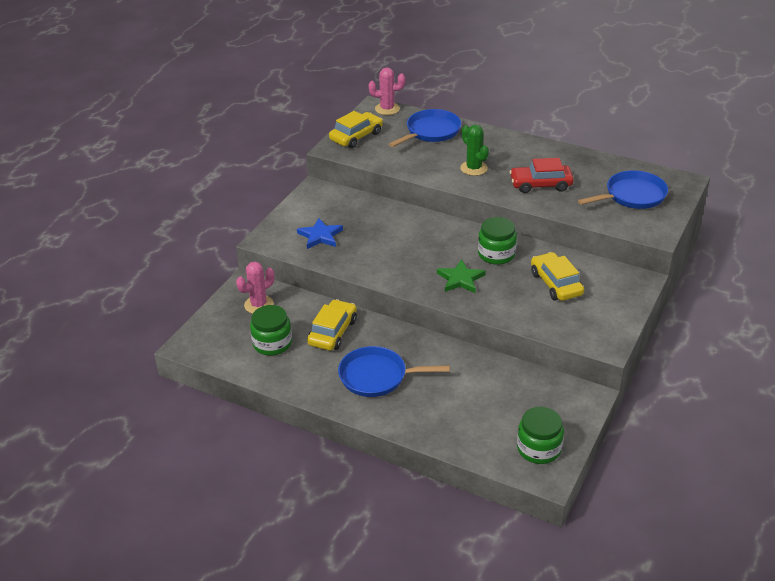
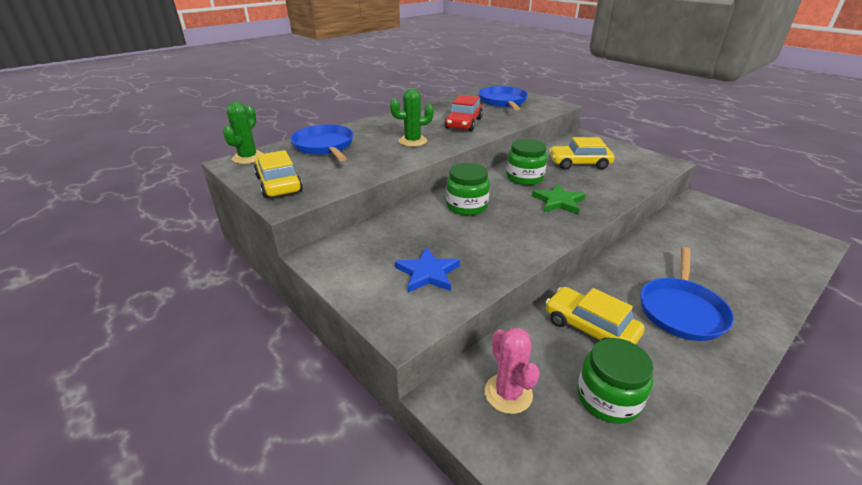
camera: 70 degrees left, 5 degrees down
(387, 109) = (248, 157): pink cactus -> green cactus
(539, 449) = (777, 237): green jar -> green jar (466, 206)

